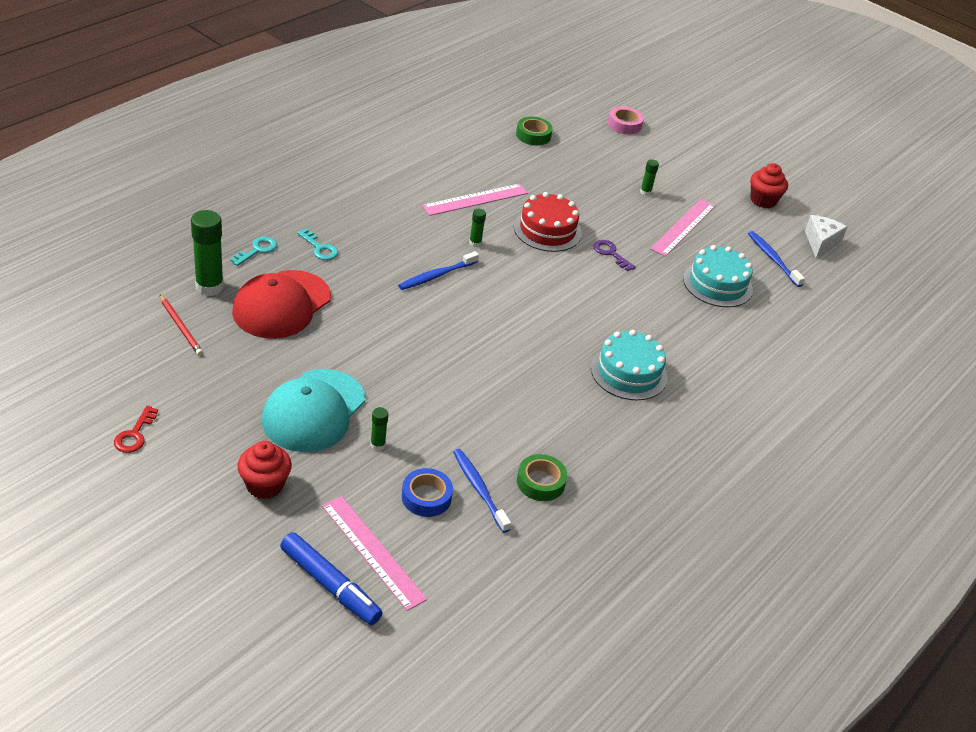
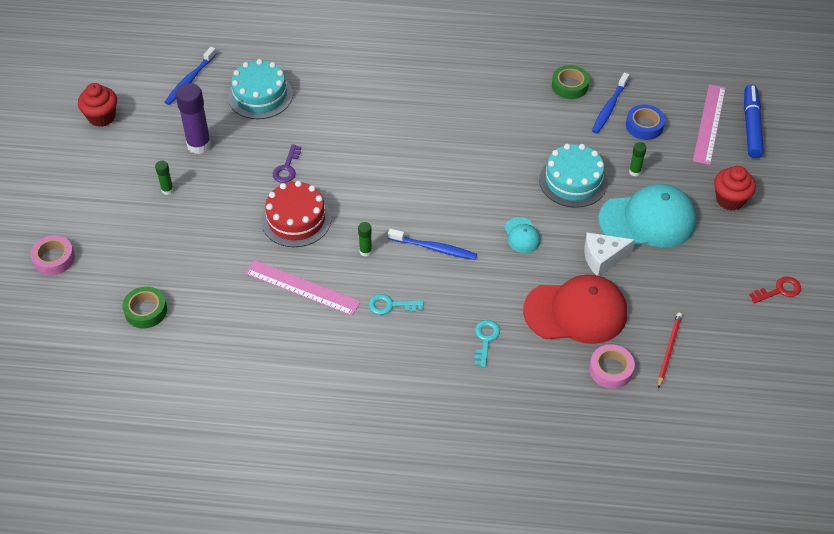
camera: 120 degrees left, 10 degrees up
(209, 287) = (611, 370): green glue stick -> pink tape
(257, 250) = (535, 376): turquoise key -> turquoise key (391, 305)
(392, 327) = (522, 235): none -> turquoise cap
(628, 372) = (420, 95): turquoise cake -> turquoise cake (573, 181)
(683, 227) = (199, 145): pink ruler -> purple glue stick
(820, 242) = (135, 64): white cheese -> white cheese (603, 258)

